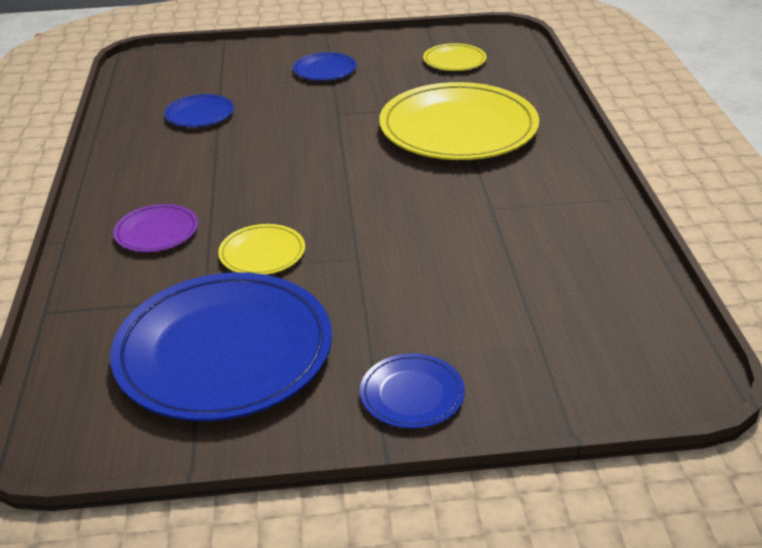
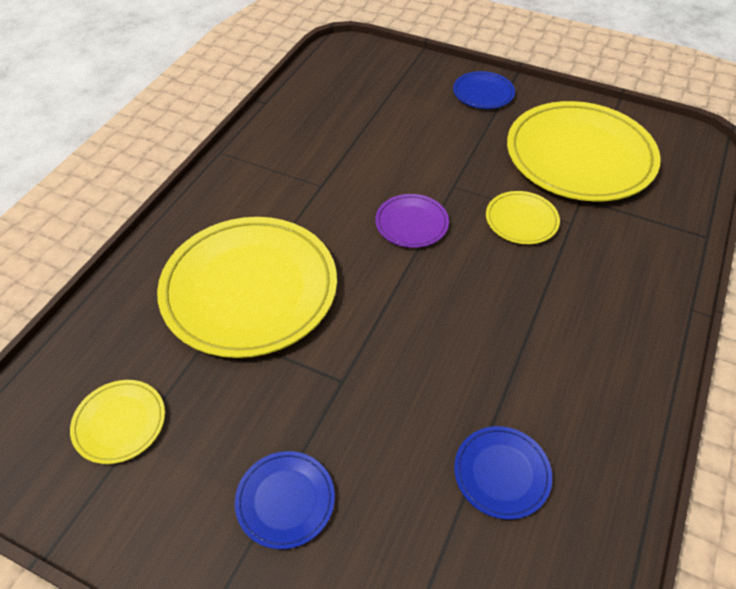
camera: 150 degrees left, 15 degrees up
(156, 232) = (603, 282): purple plate -> purple plate (411, 223)
(224, 351) = (580, 156): blue plate -> yellow plate

